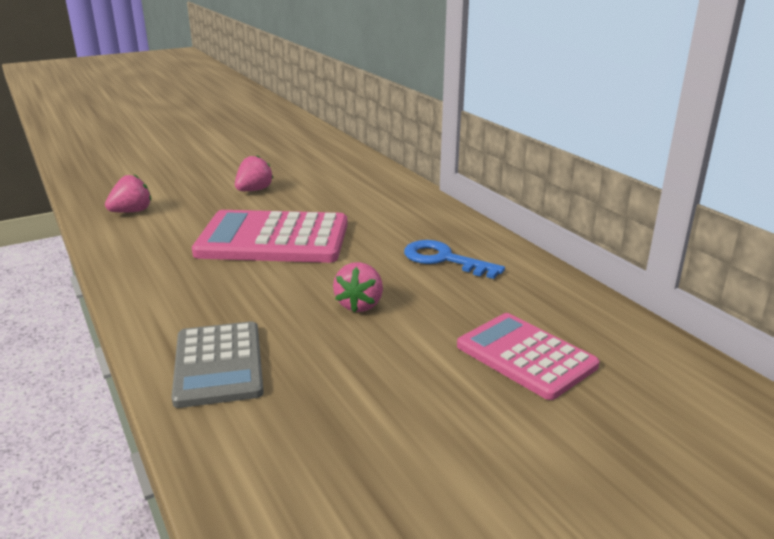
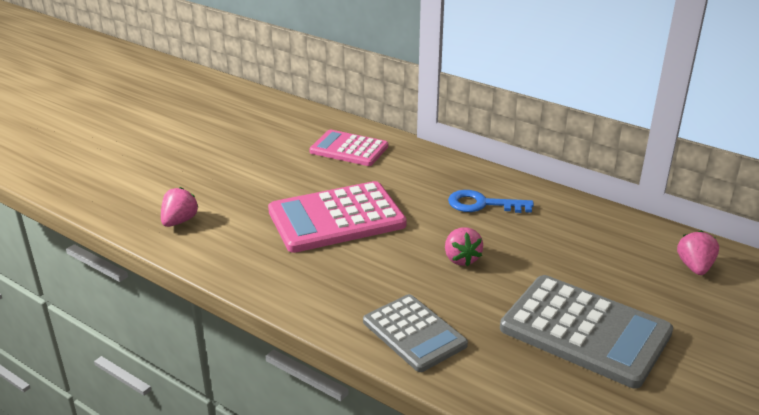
camera: 25 degrees left, 5 degrees up
(254, 190) = (264, 173): pink strawberry -> pink strawberry (694, 267)
(428, 424) = (585, 331): none -> grey calculator
(525, 356) = (600, 267): pink calculator -> pink calculator (349, 149)

